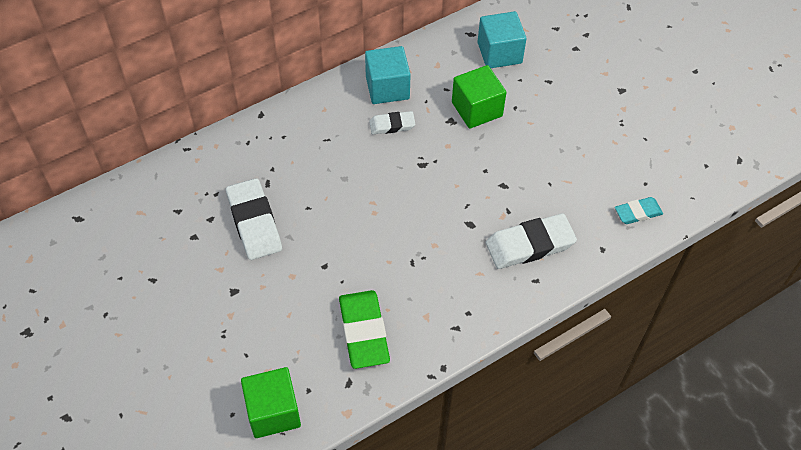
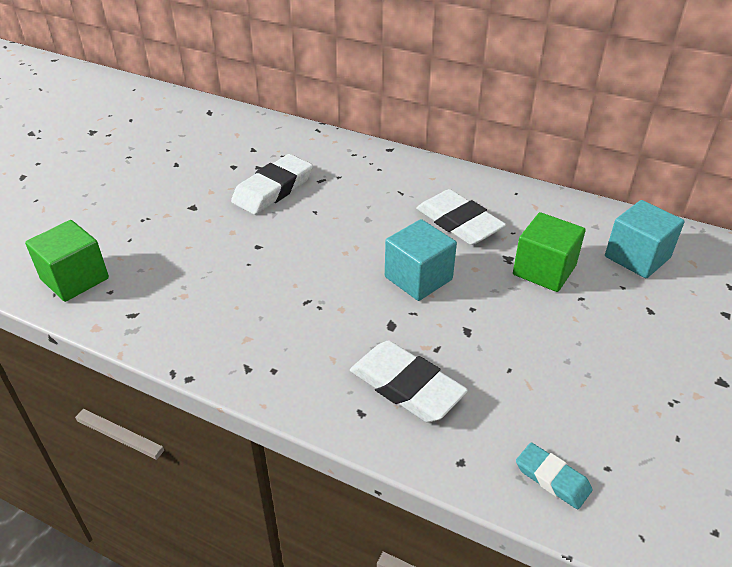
camera: 60 degrees right, 15 degrees down
(364, 332) = (198, 301): green eraser -> none
(387, 88) = (499, 202): turquoise cube -> turquoise cube (418, 278)
(392, 125) = (459, 222): white eraser -> white eraser, size x1.76

